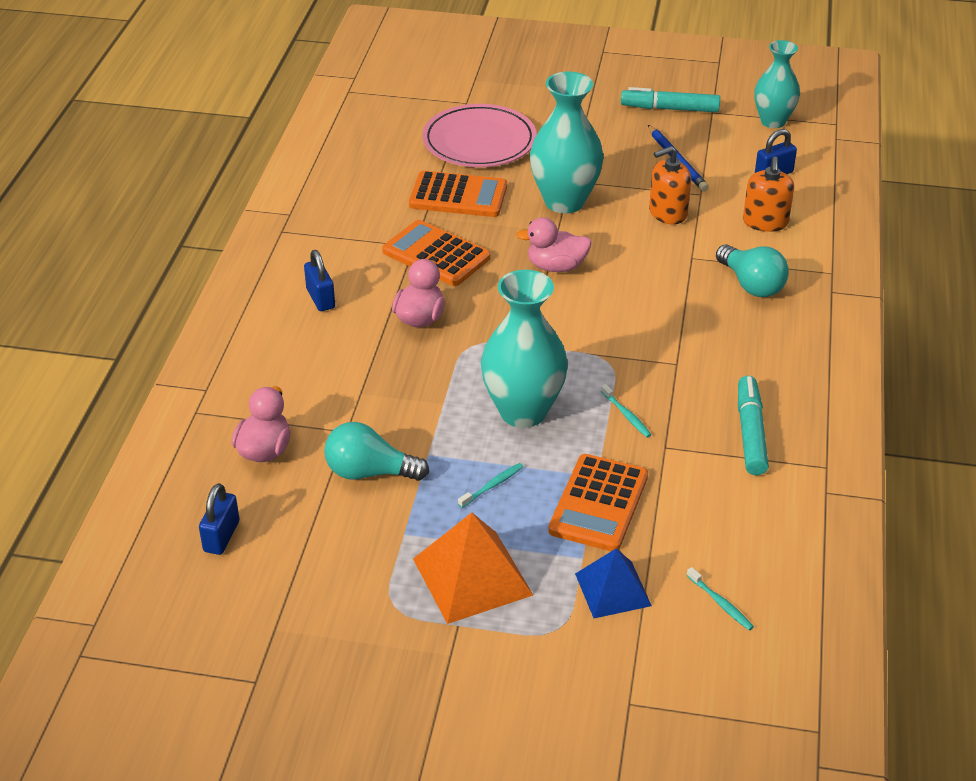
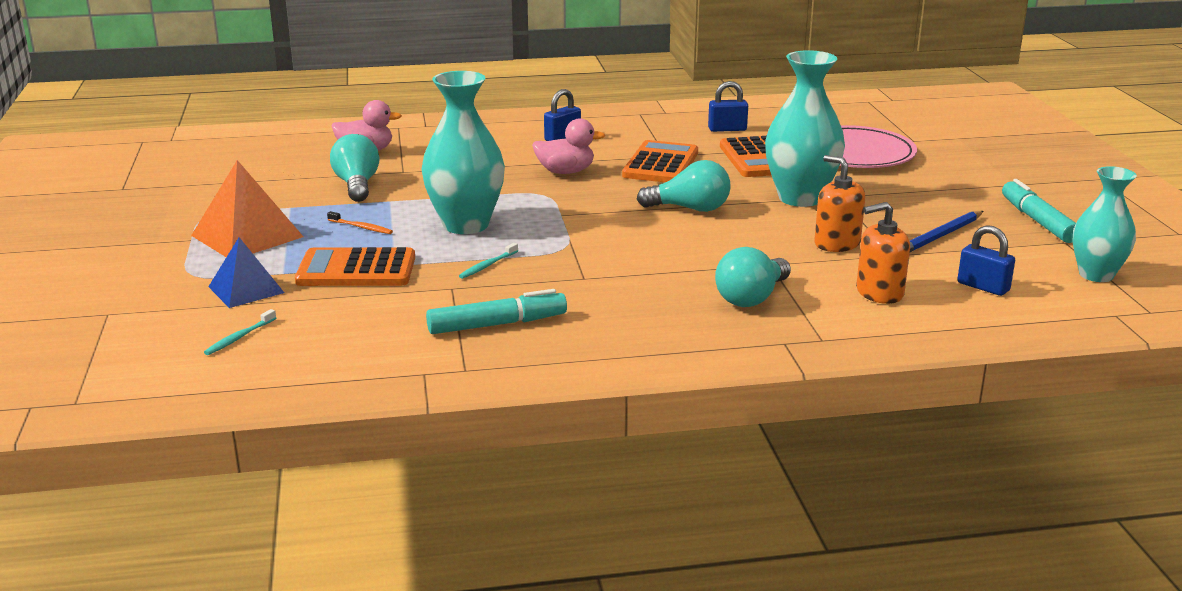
camera: 70 degrees right, 15 degrees down
(221, 536) = (266, 155): blue padlock -> blue padlock (727, 129)
(492, 486) = (361, 227): turquoise toothbrush -> orange toothbrush
(556, 267) = (690, 209): pink duck -> turquoise light bulb

